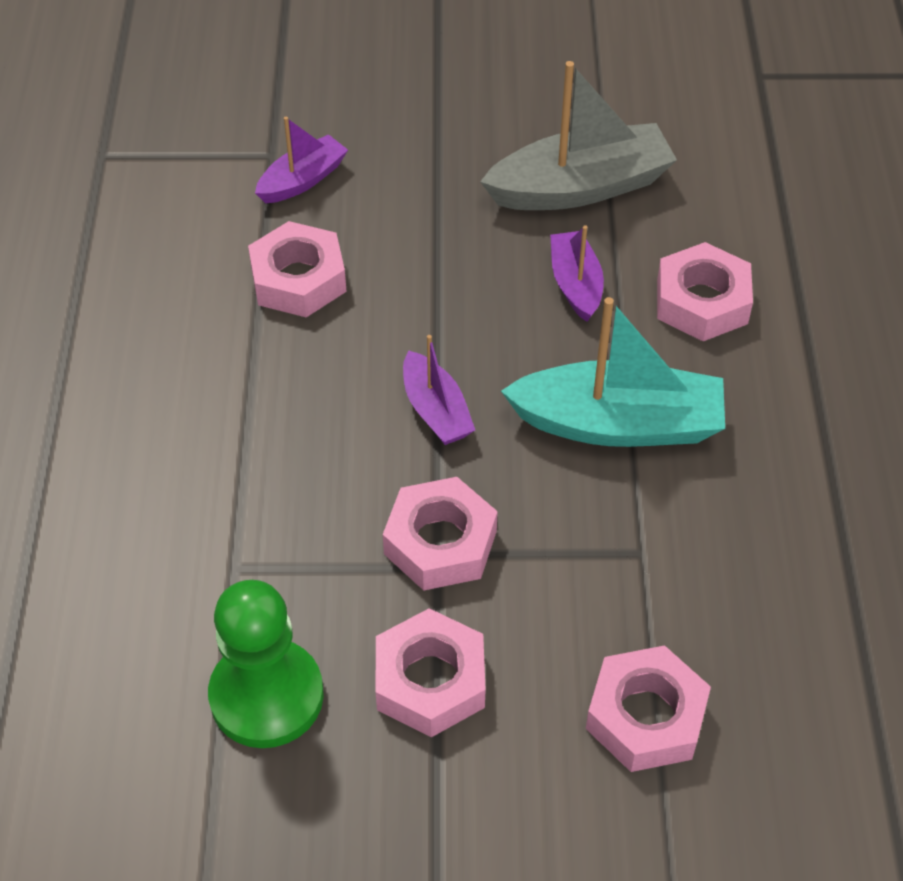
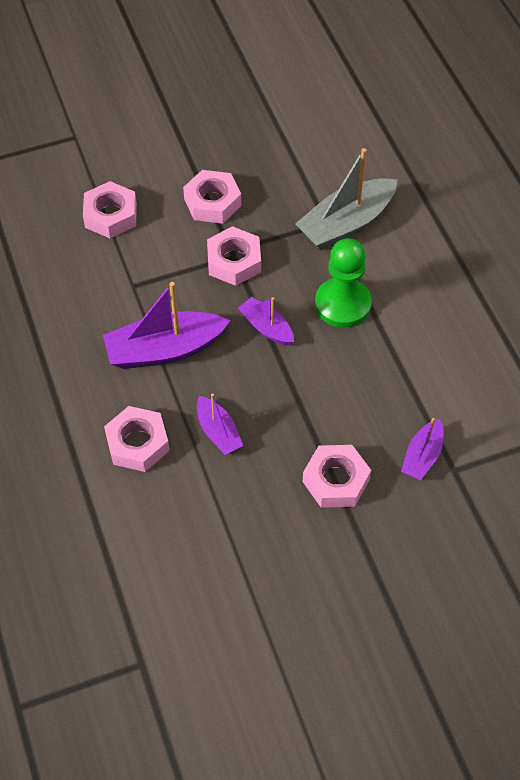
camera: 160 degrees right, 5 degrees up
(266, 696) = (281, 177): green pawn -> green pawn (342, 304)
(298, 279) = (384, 383): pink nut -> pink nut (336, 480)
(580, 187) = (241, 509): grey boat -> grey boat (346, 224)
(618, 424) = (164, 350): turquoise boat -> purple boat

